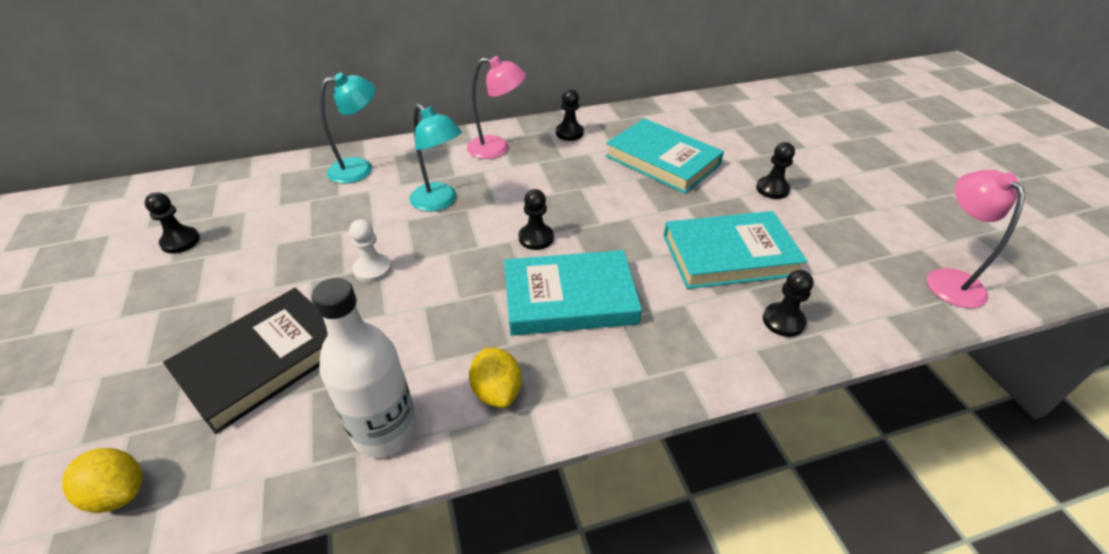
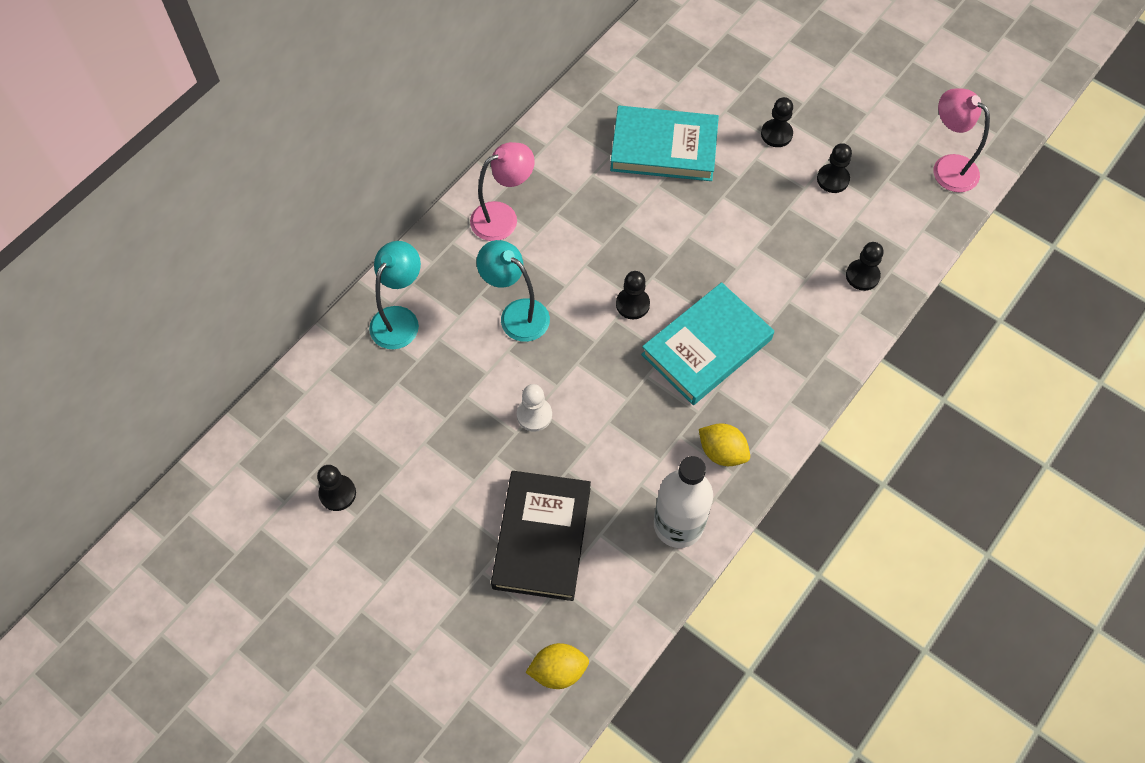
camera: 35 degrees left, 20 degrees up
(440, 202) = (516, 314): turquoise lamp -> turquoise lamp turned 150 degrees counterclockwise
(569, 133) = (551, 156): black pawn -> black pawn (832, 179)
(729, 255) = (789, 232): turquoise book -> none

